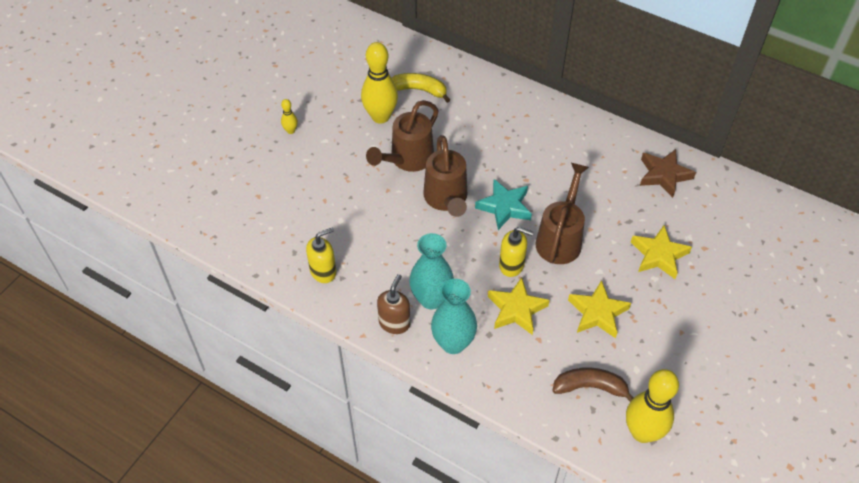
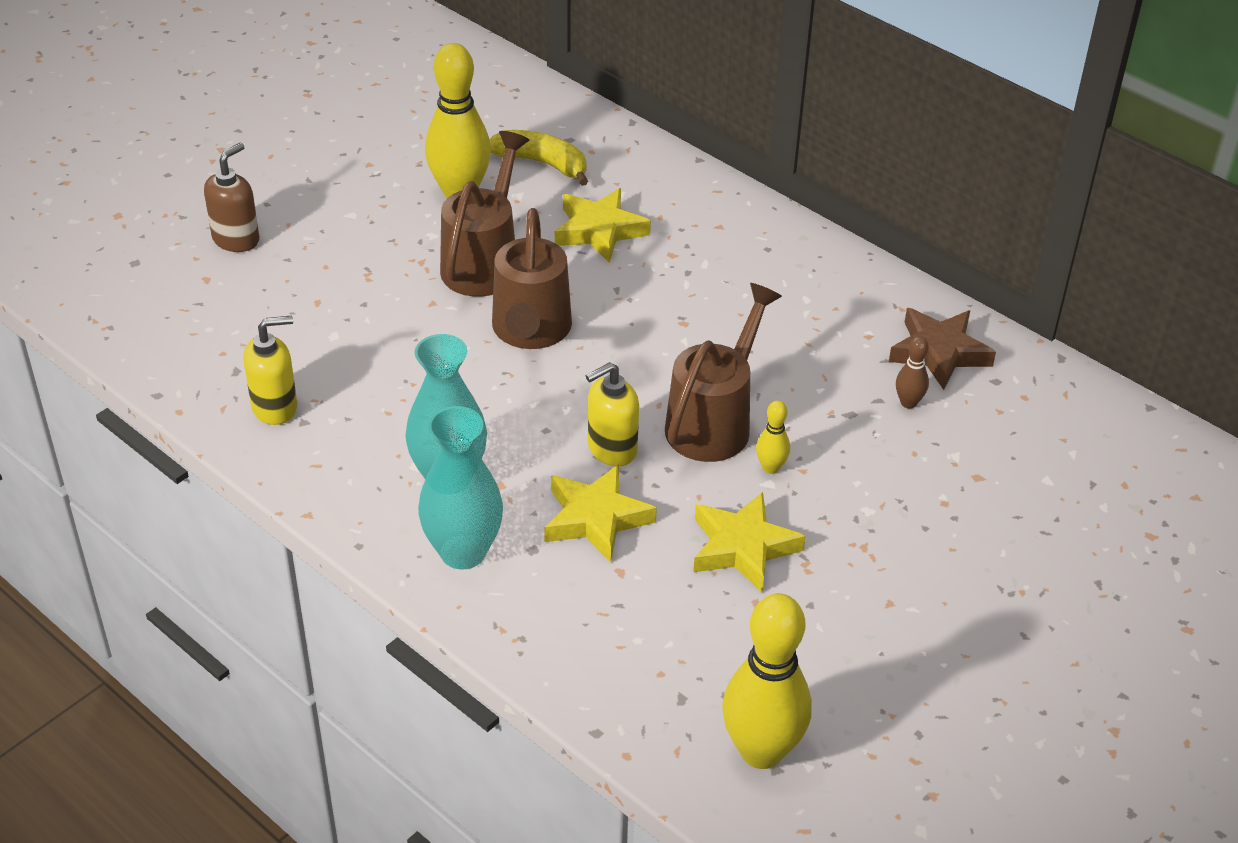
camera: 10 degrees right, 10 degrees down
(290, 131) = (298, 192): yellow bowling pin -> yellow bowling pin (771, 468)
(394, 323) = (370, 504): brown soap dispenser -> brown soap dispenser (236, 239)
(408, 159) = (484, 262): brown watering can -> brown watering can turned 150 degrees clockwise
(504, 207) = (630, 358): turquoise star -> none
(512, 265) = (611, 449): yellow soap dispenser -> yellow soap dispenser turned 120 degrees clockwise
(590, 387) = (688, 662): brown banana -> none
(657, 209) = (908, 403): none -> brown bowling pin
(659, 255) = (887, 475): yellow star -> yellow star (599, 231)

